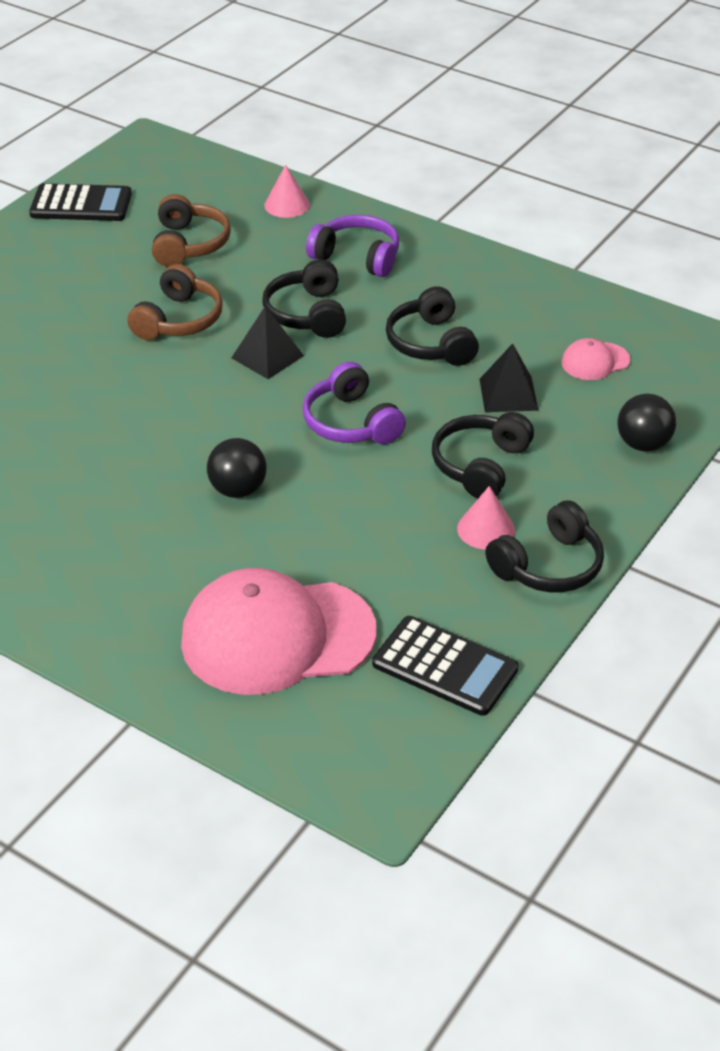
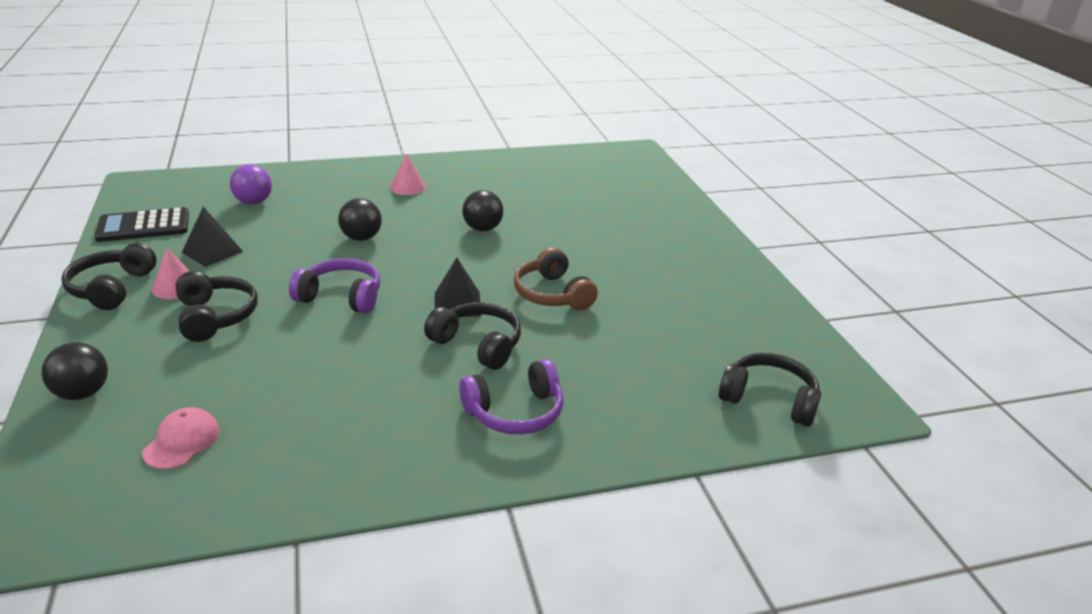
camera: 130 degrees right, 10 degrees down
(81, 204) = (772, 326): black calculator -> none
(106, 427) = (482, 229): none -> black ball
(189, 244) = (648, 343): brown headphones -> none
(277, 636) = (254, 202): pink cap -> purple ball
(287, 205) = (652, 424): pink cone -> pink cone (408, 187)
(431, 343) = (352, 376): black headphones -> black headphones (769, 399)
(508, 394) = (241, 372): black pyramid -> black pyramid (212, 251)

